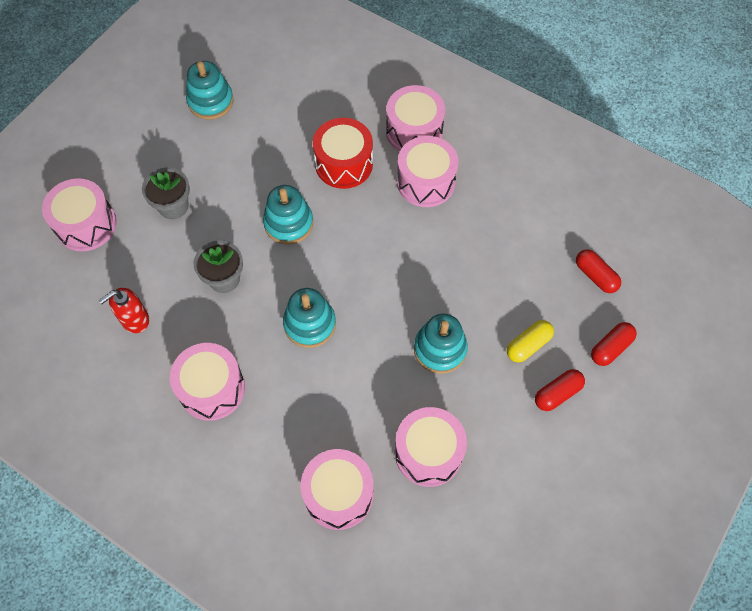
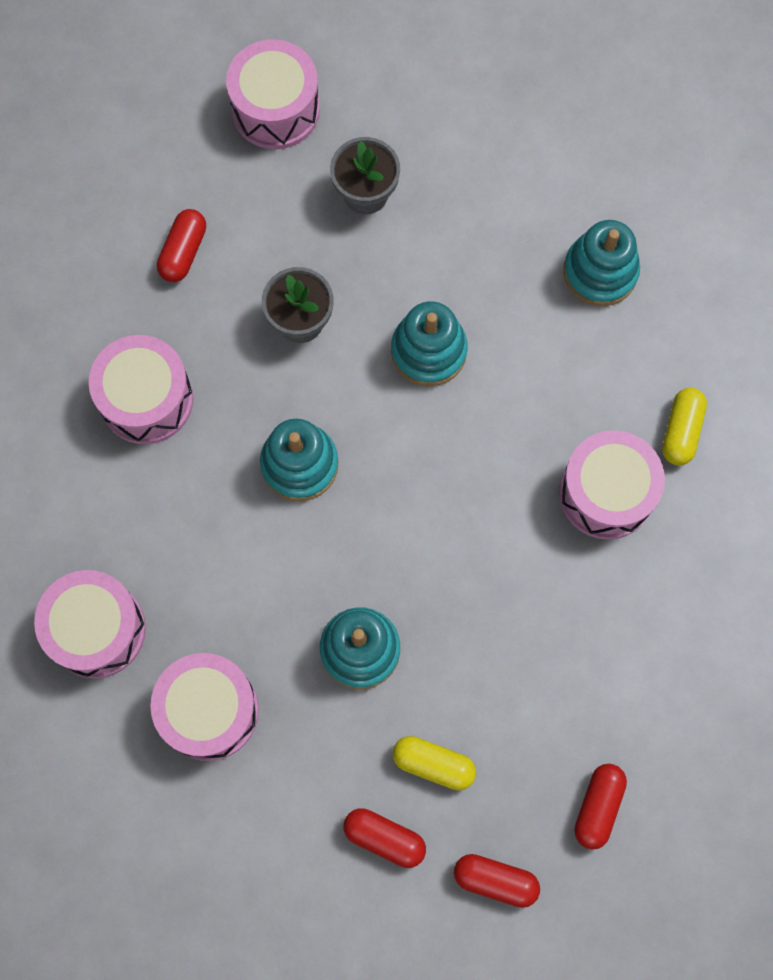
camera: 60 degrees right, 10 degrees up
(135, 319) = (183, 252): red soap dispenser -> red capsule
(210, 101) = (554, 135): turquoise stacking toy -> turquoise stacking toy (600, 272)
(344, 164) = (565, 367): red drum -> none
(414, 131) = (681, 431): pink drum -> yellow capsule

